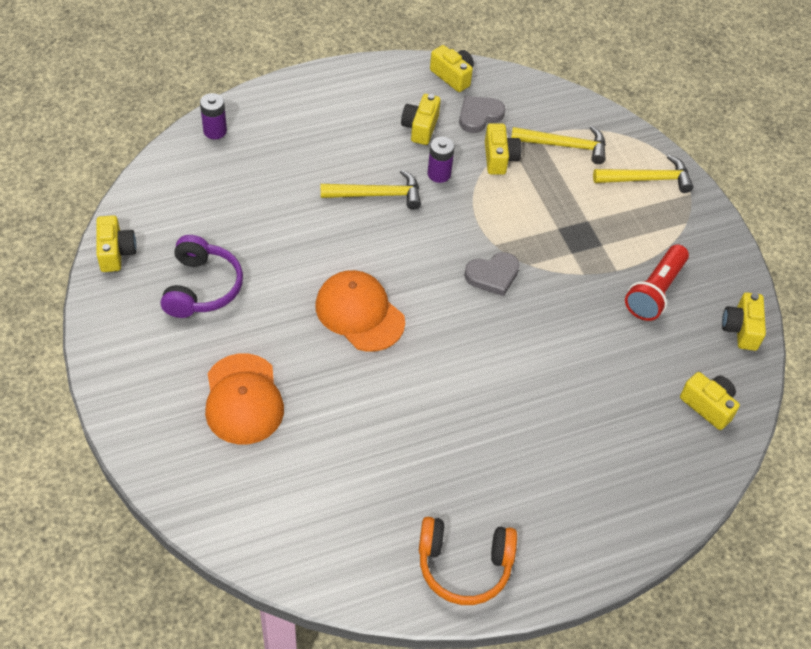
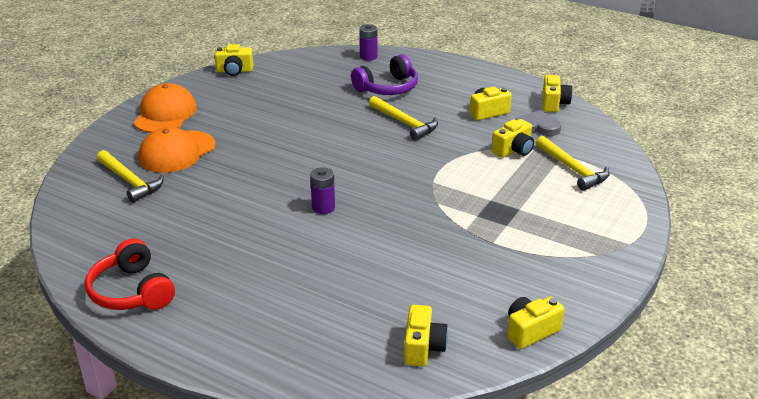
camera: 55 degrees right, 20 degrees down
(116, 252) = (234, 71): yellow camera -> yellow camera turned 45 degrees clockwise
(202, 287) = (244, 104): purple headphones -> purple headphones (387, 88)
(359, 313) = (297, 159): orange cap -> orange cap (165, 114)
(439, 174) = (460, 135): purple battery -> purple battery (323, 207)
(464, 565) = (132, 291): orange headphones -> red headphones
(493, 275) = (404, 193): grey heart -> none
(647, 179) = (607, 217): yellow hammer -> yellow hammer (130, 181)
(655, 292) = (500, 269): red flashlight -> none

